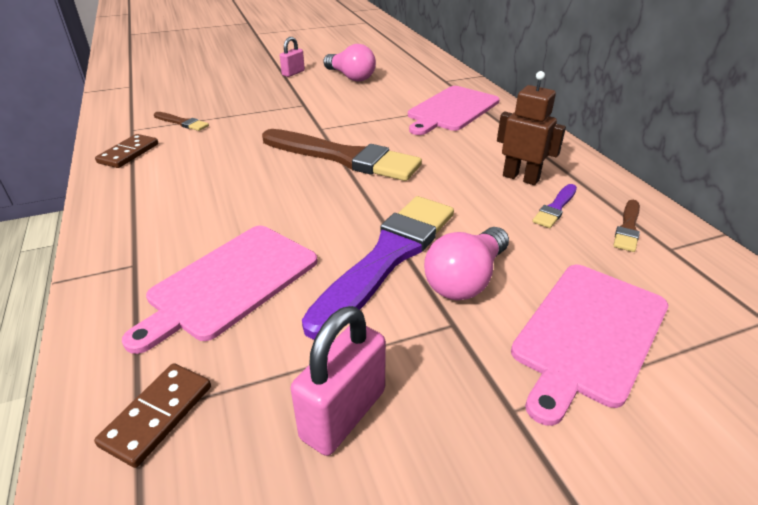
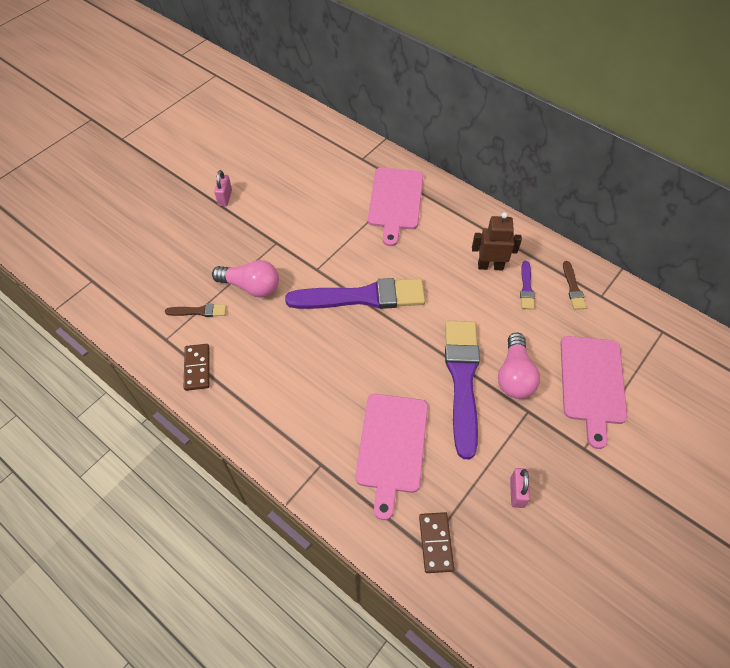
camera: 30 degrees left, 20 degrees up
(343, 157) = (362, 297): brown brush -> purple brush
(343, 414) = (516, 492): pink padlock -> pink padlock, size x0.62
(350, 77) = (281, 184): pink light bulb -> pink light bulb (251, 286)

